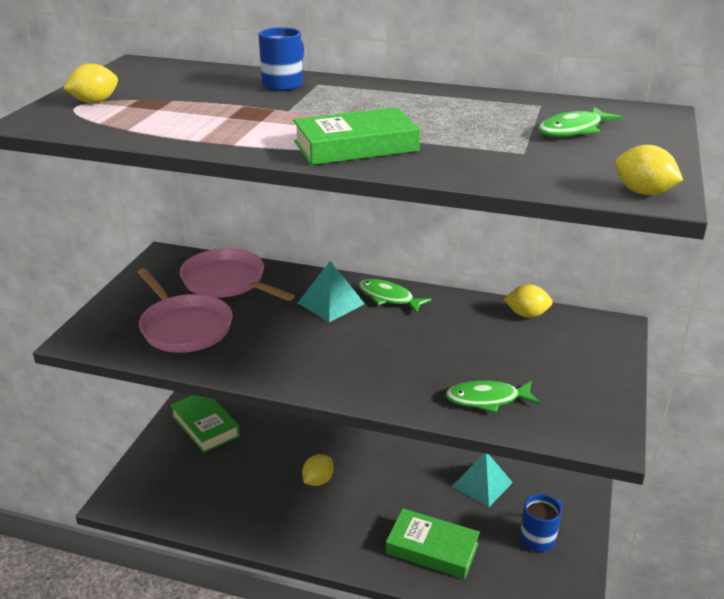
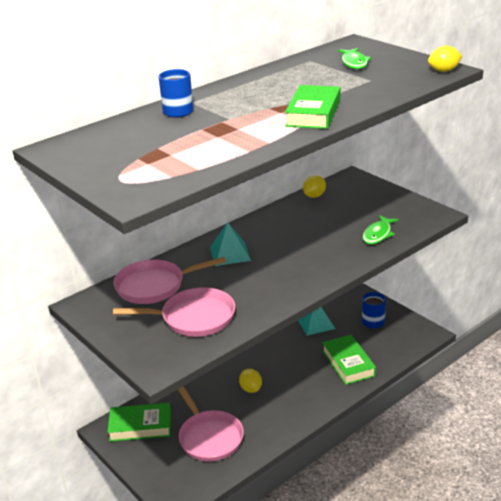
camera: 55 degrees left, 0 degrees up
(95, 102) = (121, 173): yellow lemon -> none
(219, 483) = (209, 437): none -> pink pan
(388, 298) = (247, 232): green fish -> none
(432, 548) = (348, 363): green book -> green book turned 75 degrees counterclockwise

